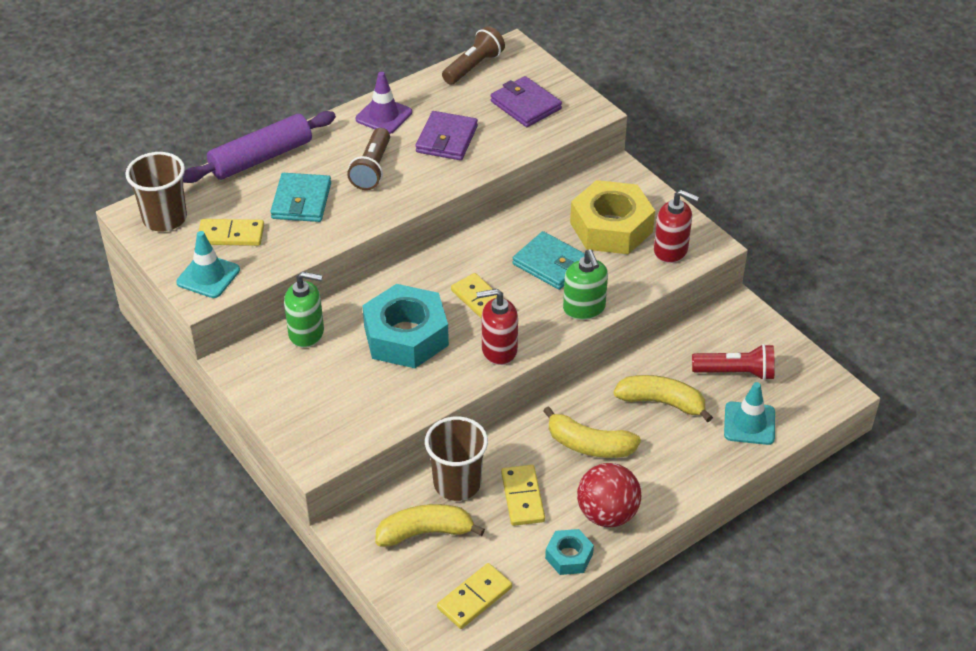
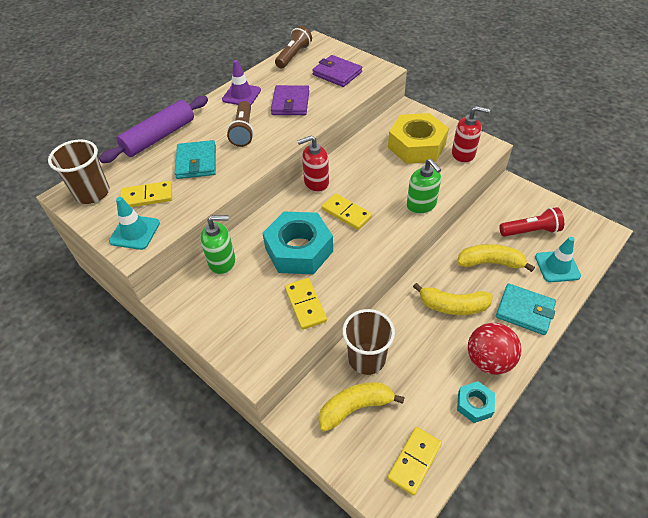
camera: 10 degrees left, 5 degrees up
(499, 350) = (372, 247): red soap dispenser -> red soap dispenser (316, 182)
(523, 497) = (420, 359): yellow domino -> yellow domino (305, 305)
(550, 264) = (385, 177): turquoise wallet -> turquoise wallet (524, 311)

